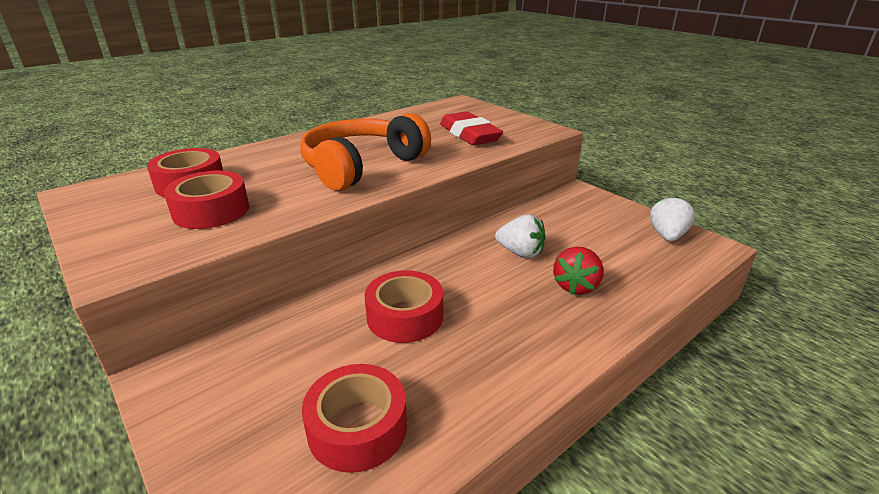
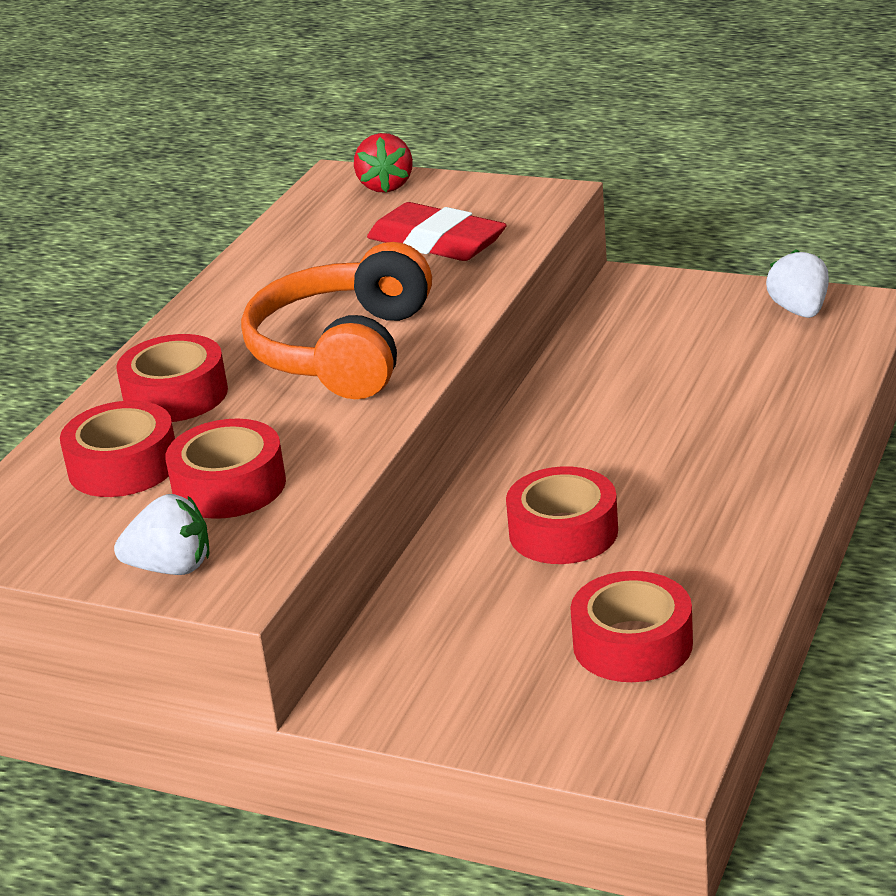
camera: 25 degrees left, 0 degrees up
(264, 161) = (176, 395): none -> red tape
(520, 253) = (630, 403): white strawberry -> white strawberry (171, 568)
(576, 286) = (736, 419): red strawberry -> red strawberry (386, 186)

